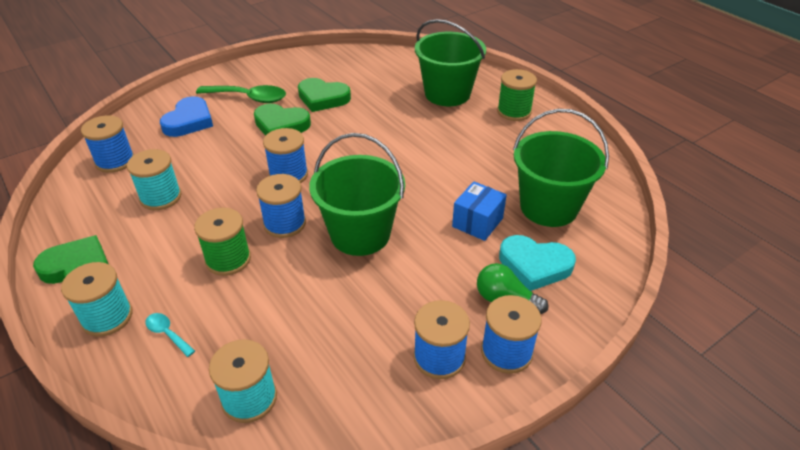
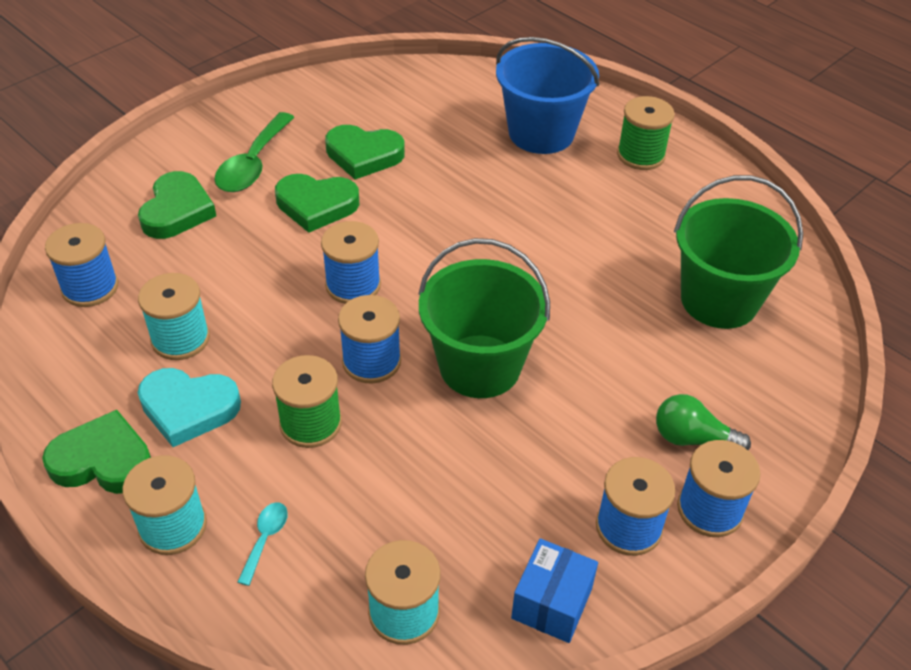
camera: 10 degrees left, 5 degrees up
(168, 334) = (265, 539): turquoise spoon -> turquoise spoon turned 75 degrees clockwise
(189, 121) = (177, 211): blue heart -> green heart
(248, 98) = (253, 164): green spoon -> green spoon turned 105 degrees clockwise
(447, 94) = (541, 133): green bucket -> blue bucket
(477, 222) = (631, 332): blue box -> blue box (552, 603)
(534, 265) = (719, 386): turquoise heart -> turquoise heart (188, 408)

